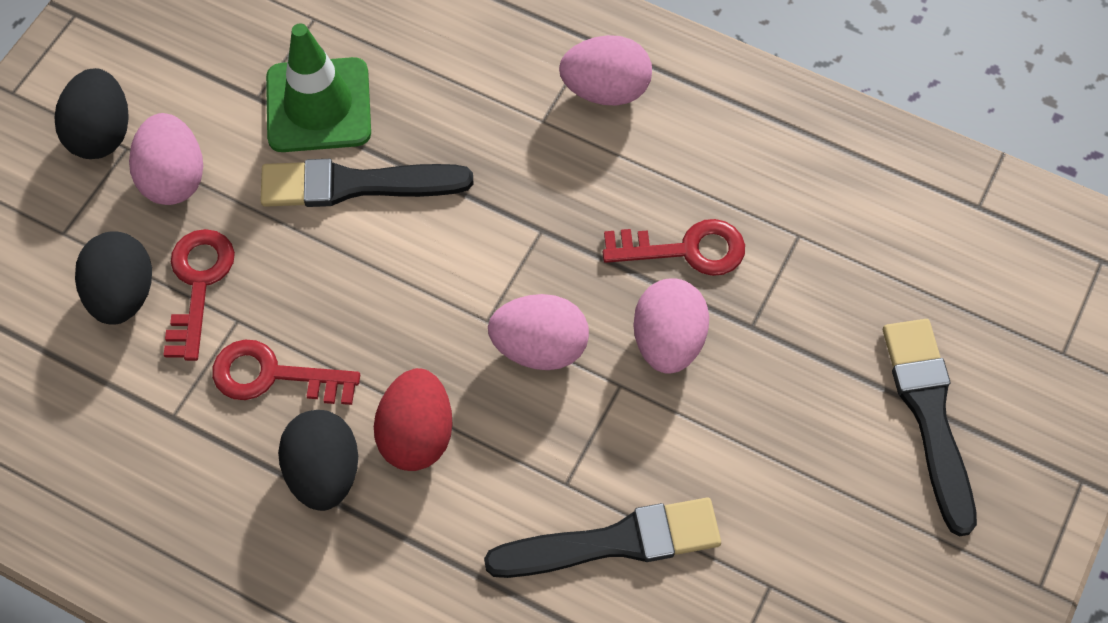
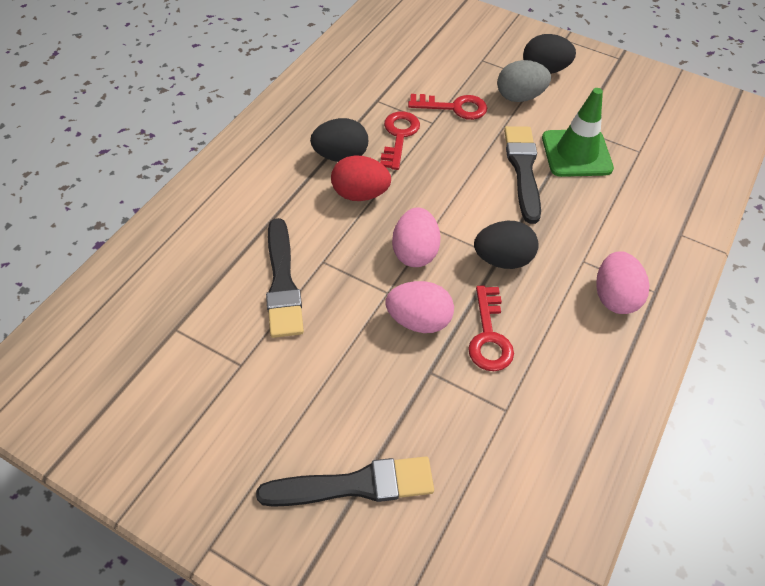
camera: 90 degrees right, 10 degrees down
(123, 294) = (447, 81): black egg -> black egg (502, 259)
(174, 178) = (519, 97): pink egg -> grey egg

